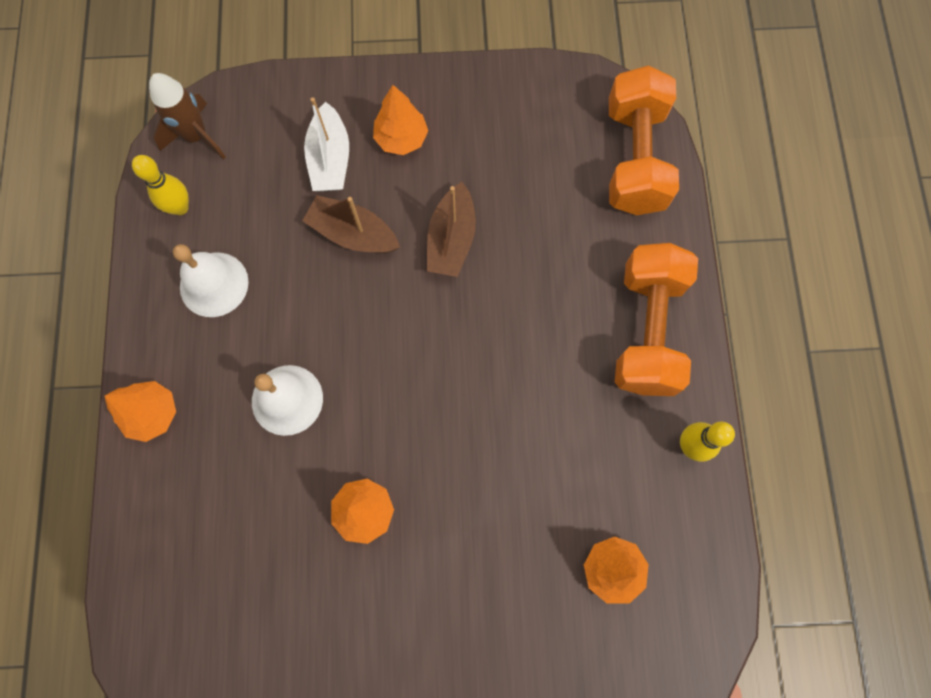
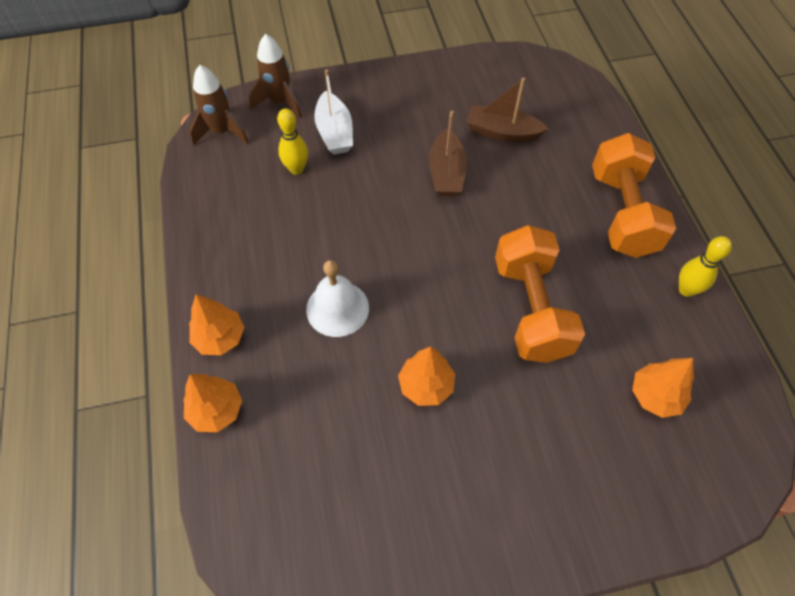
camera: 10 degrees left, 15 degrees down
(180, 207) = (217, 181): yellow bowling pin -> yellow bowling pin (296, 169)
(214, 284) = (256, 232): white bell -> none
(272, 103) = (279, 102): none -> brown rocket
(353, 234) = (365, 180): brown boat -> brown boat (502, 132)
(401, 138) = (388, 112): orange tree -> orange tree (216, 410)
(634, 159) = (573, 101): orange dumbbell -> orange dumbbell (531, 309)

